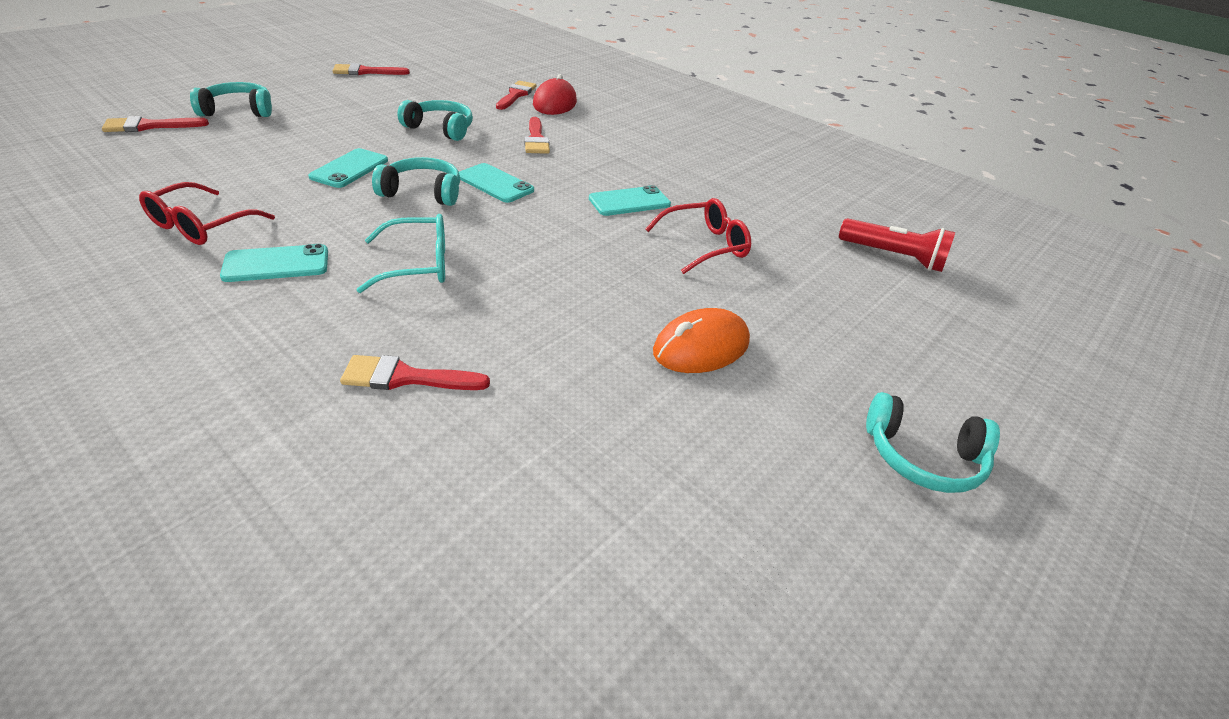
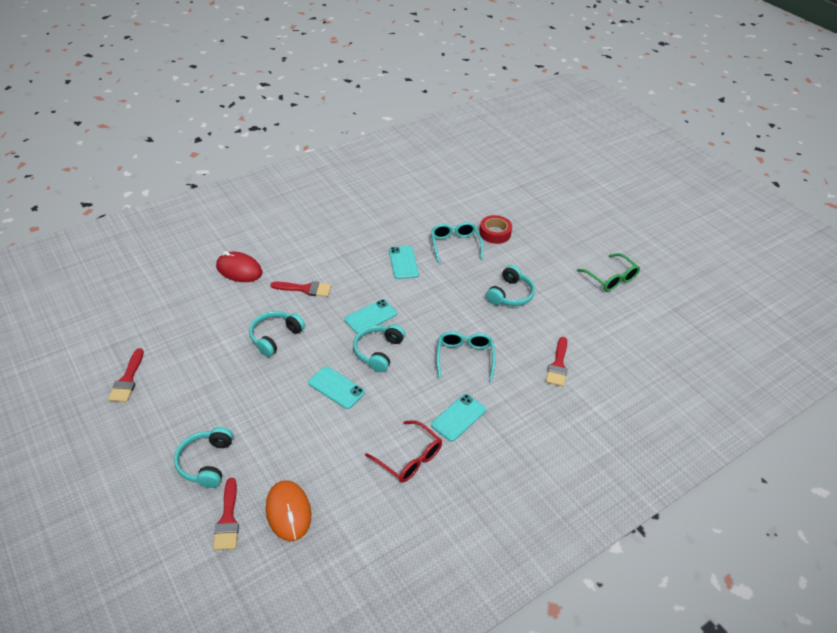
camera: 75 degrees left, 5 degrees up
(276, 264) = (458, 417): turquoise phone -> turquoise phone turned 45 degrees clockwise
(516, 95) = (215, 288): red brush -> none
(701, 347) = (539, 268): orange mouse -> orange mouse (288, 512)
(705, 245) = (455, 245): red glasses -> turquoise glasses
(733, 472) = (611, 278): none -> green glasses
(772, 287) = (495, 233): none -> red tape
(893, 257) = (471, 185): red flashlight -> none
(923, 458) = (603, 230): turquoise headphones -> turquoise headphones (510, 294)

